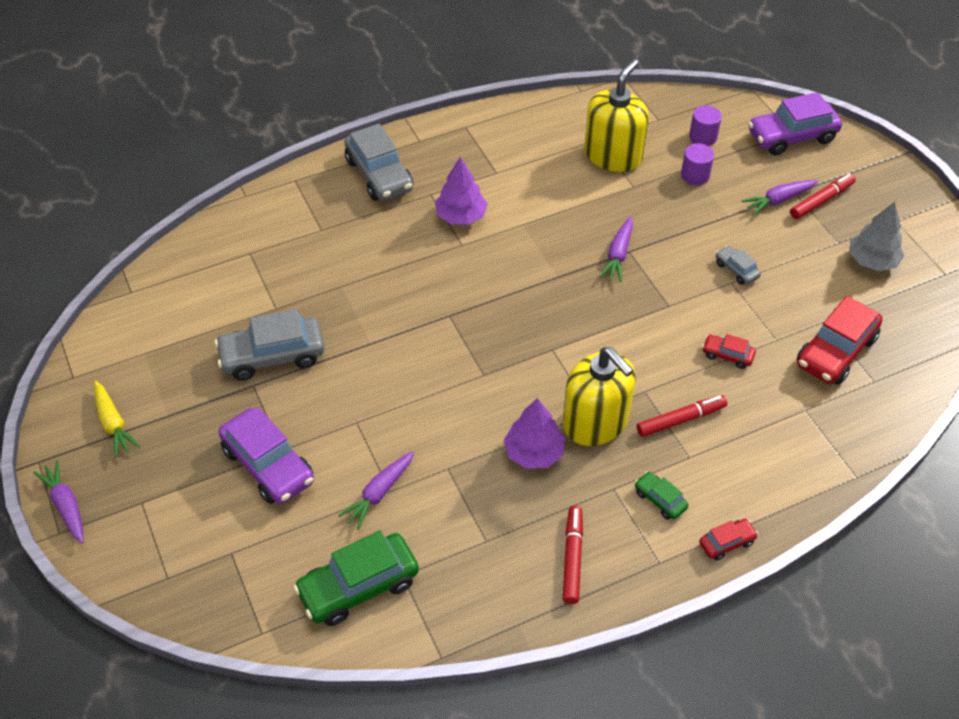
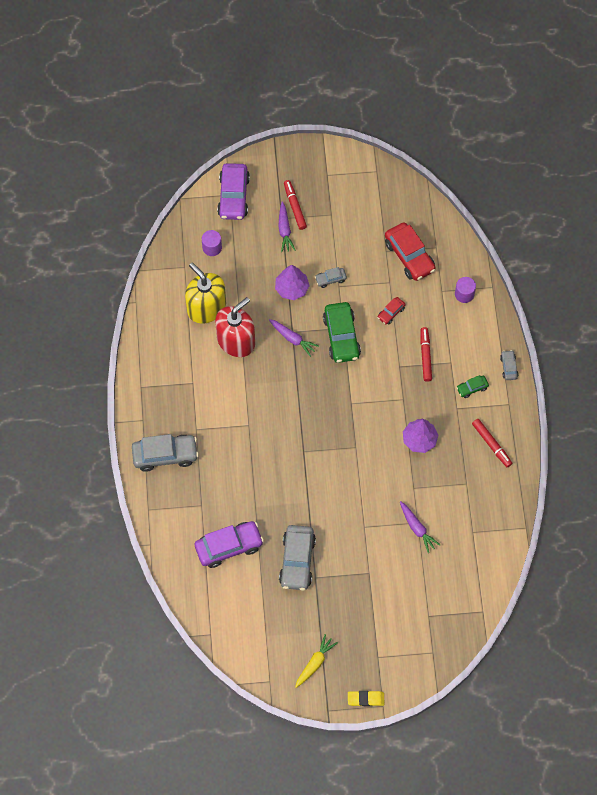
camera: 70 degrees left, 15 degrees up
(66, 506) = (365, 699): purple carrot -> yellow eraser
(113, 423) = (315, 663): yellow carrot -> yellow carrot turned 45 degrees counterclockwise
(268, 465) = (377, 582): purple car -> purple car (229, 547)
(358, 587) = (472, 556): green car -> green car (341, 337)
(461, 216) = (223, 417): purple tree -> purple tree (292, 288)
(572, 558) = (491, 444): red marker -> red marker turned 150 degrees counterclockwise
(581, 197) = (236, 340): none -> red soap dispenser
(596, 421) = (410, 400): yellow soap dispenser -> none
(695, 175) = (244, 267): purple cylinder -> purple cylinder (464, 294)
(726, 543) = (508, 367): red car -> grey car
(872, 260) = (352, 204): grey tree -> none

